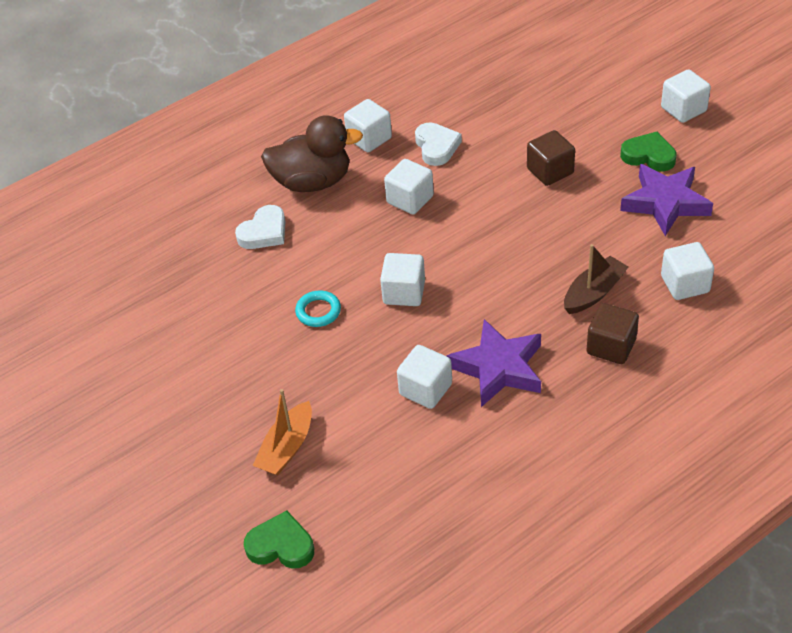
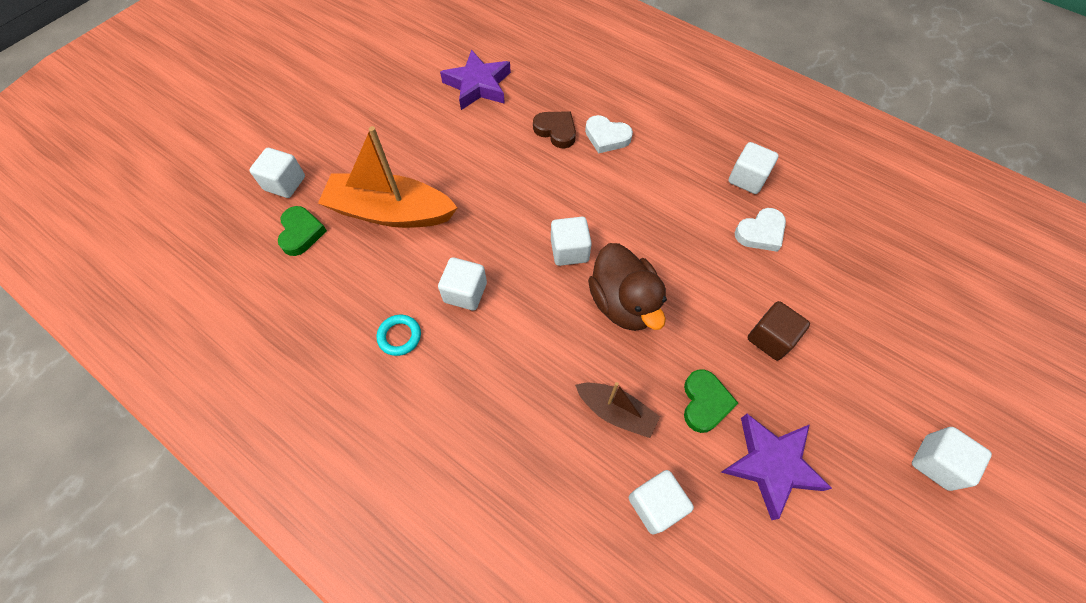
camera: 70 degrees right, 15 degrees up
(234, 274) = (556, 131): none -> brown heart
(287, 448) = (390, 212): orange boat -> orange boat, size x1.84
(312, 182) = (676, 153): brown duck -> brown duck (623, 303)
(318, 311) = (532, 195): turquoise ring -> turquoise ring (399, 336)
(410, 200) = (683, 228): white cube -> white cube (285, 183)
(498, 368) = (501, 344): purple star -> purple star (478, 85)
(611, 346) = (549, 441): brown cube -> none
(649, 156) = (838, 434): green heart -> green heart (704, 402)

